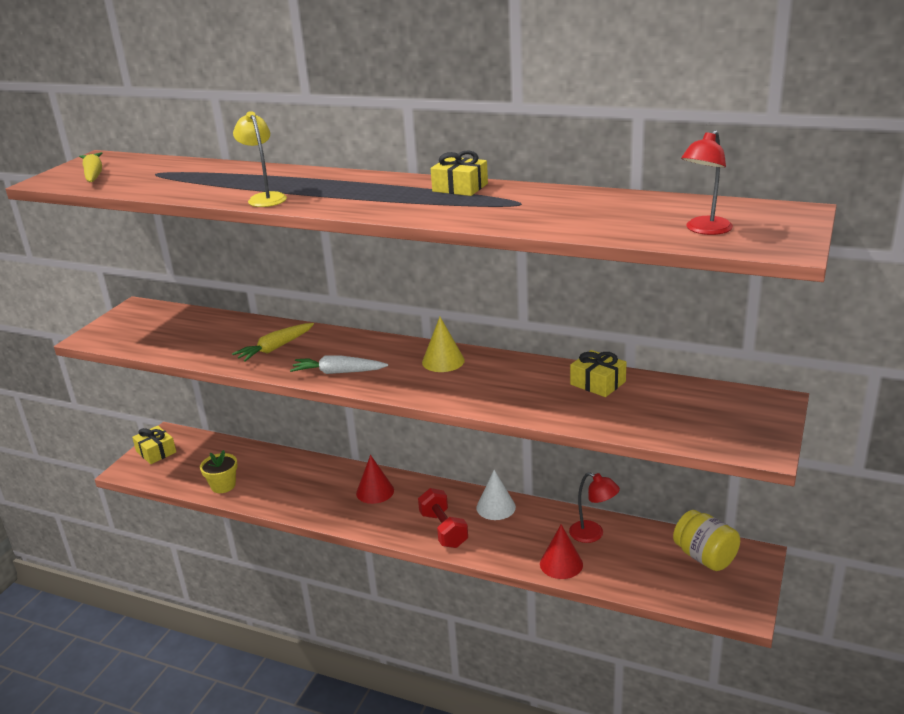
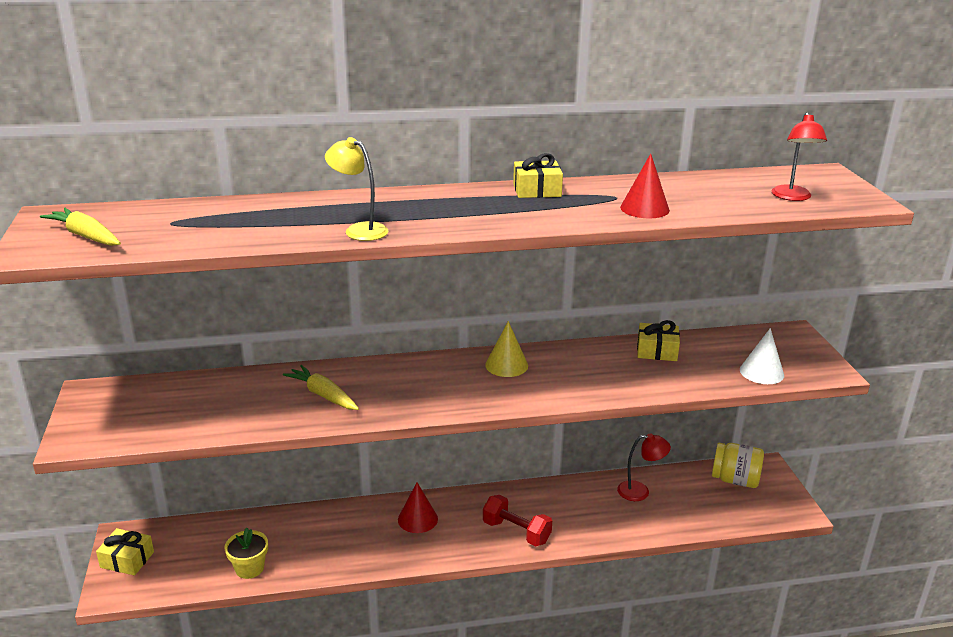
camera: 35 degrees left, 0 degrees up
(275, 348) = (323, 395): yellow carrot -> yellow carrot turned 120 degrees clockwise
(338, 372) = (421, 402): white carrot -> none
(496, 507) = (541, 496): white cone -> white cone (761, 372)
(561, 564) = (640, 525): red cone -> red cone (644, 208)

